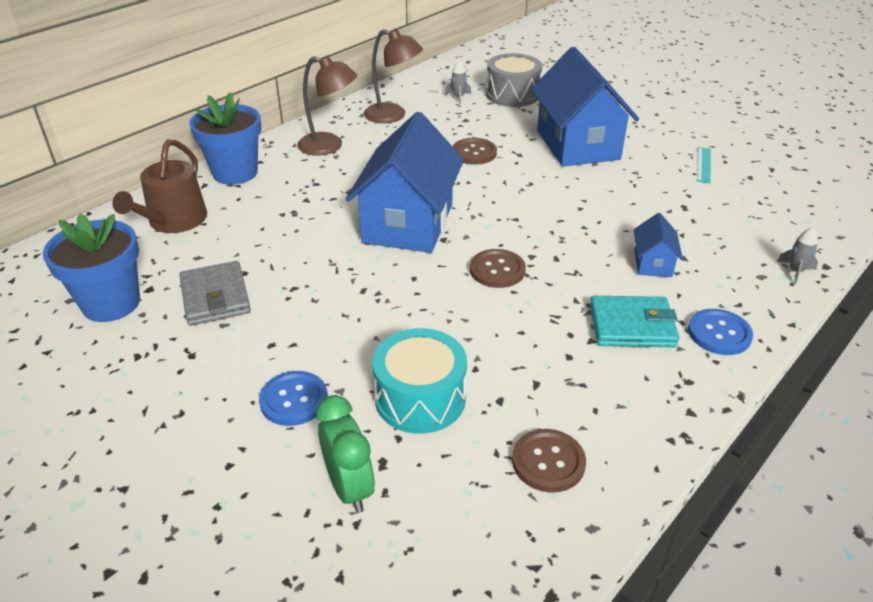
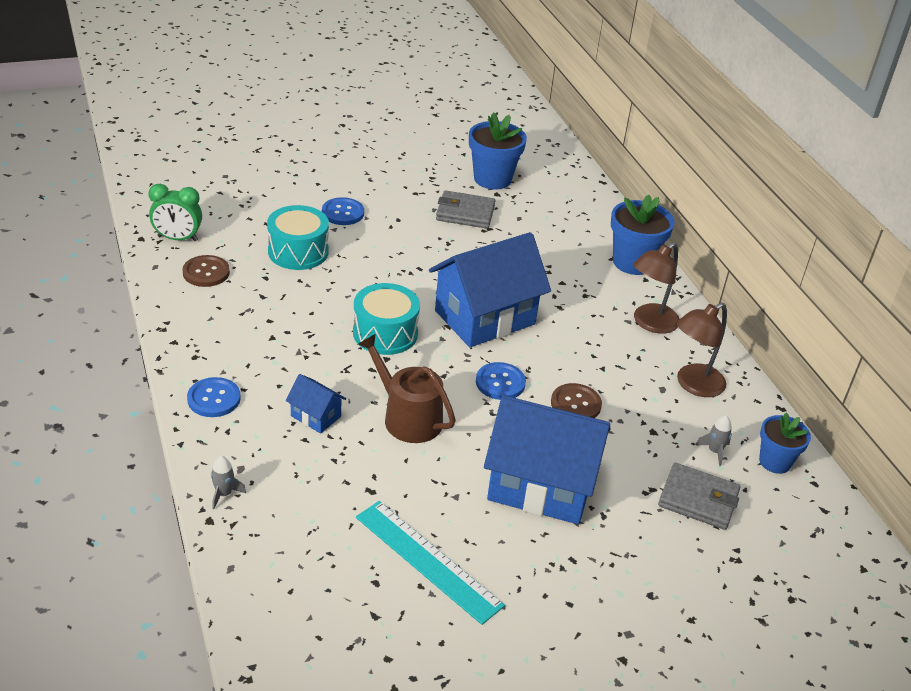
camera: 115 degrees right, 0 degrees up
(174, 221) = (575, 219): brown watering can -> brown watering can (407, 417)
(349, 487) = (264, 209): green clock -> green clock (177, 238)
(408, 223) = (485, 317): blue house -> blue house turned 75 degrees counterclockwise
(443, 79) = (775, 462): none -> blue flower pot
(490, 190) = (500, 382): none -> blue button
(497, 270) = (385, 333): brown button -> turquoise drum
(512, 94) = (698, 500): grey drum -> grey wallet
(632, 326) = (265, 362): turquoise wallet -> none
(704, 165) = (427, 561): turquoise ruler -> turquoise ruler, size x2.02

